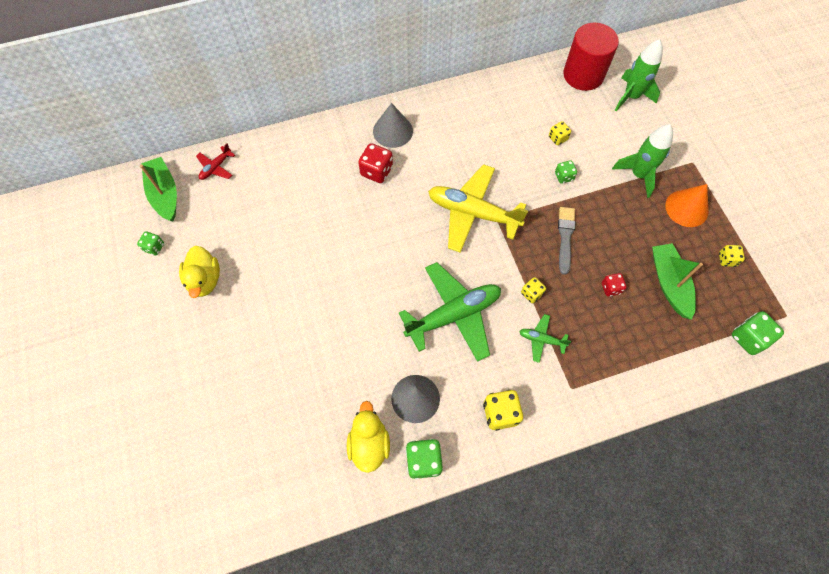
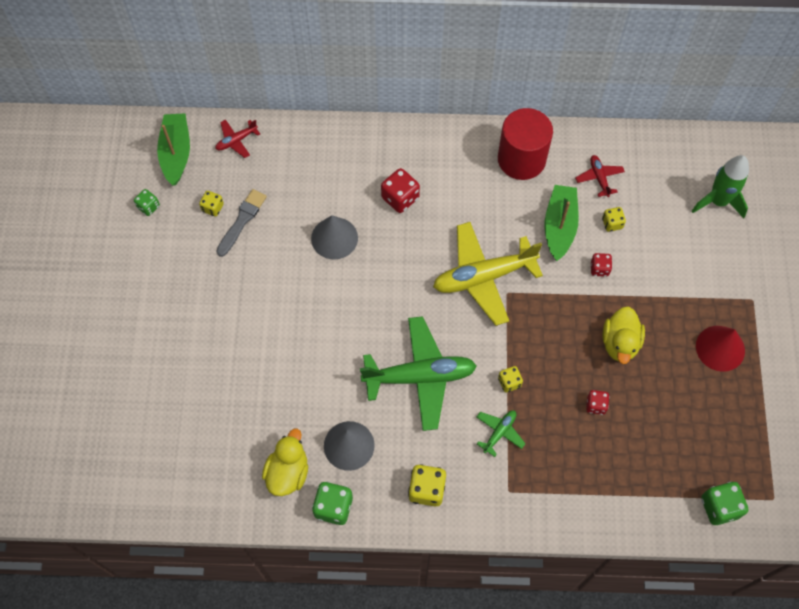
camera: 20 degrees right, 0 degrees up
(205, 280) = (186, 257): yellow duck -> yellow duck (620, 343)
(393, 131) = (434, 158): grey cone -> grey cone (334, 238)
(473, 213) = (484, 277): yellow plane -> yellow plane turned 60 degrees counterclockwise
(532, 106) = (599, 178): none -> red plane
(541, 340) = (499, 432): green plane -> green plane turned 90 degrees clockwise
(564, 176) = (599, 269): green dice -> red dice
(565, 237) = (571, 335): grey brush -> grey brush (242, 221)
(583, 75) = (674, 158): red cylinder -> red cylinder (521, 159)
(638, 175) = (683, 294): green rocket -> none
(669, 283) = (661, 422): green boat -> green boat (559, 226)
(686, 208) = (720, 348): orange cone -> red cone
(727, 259) = (737, 418): yellow dice -> yellow dice (213, 208)

